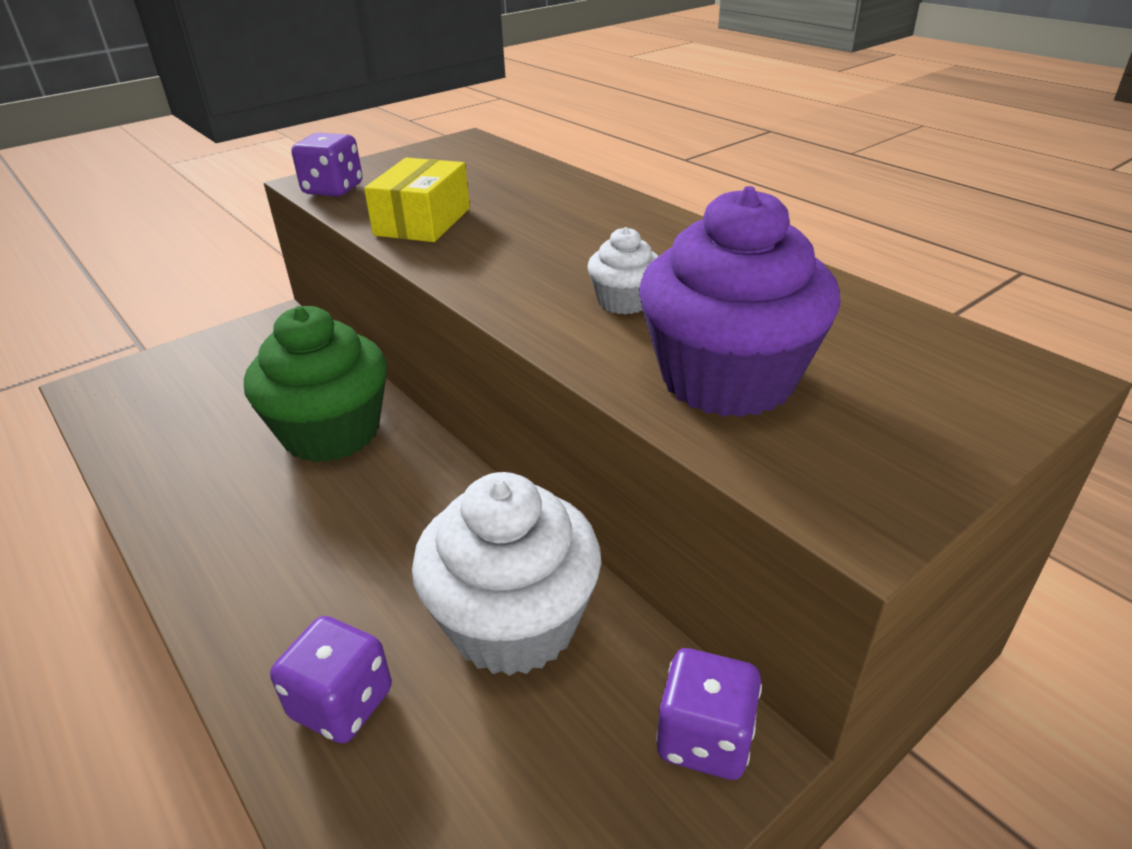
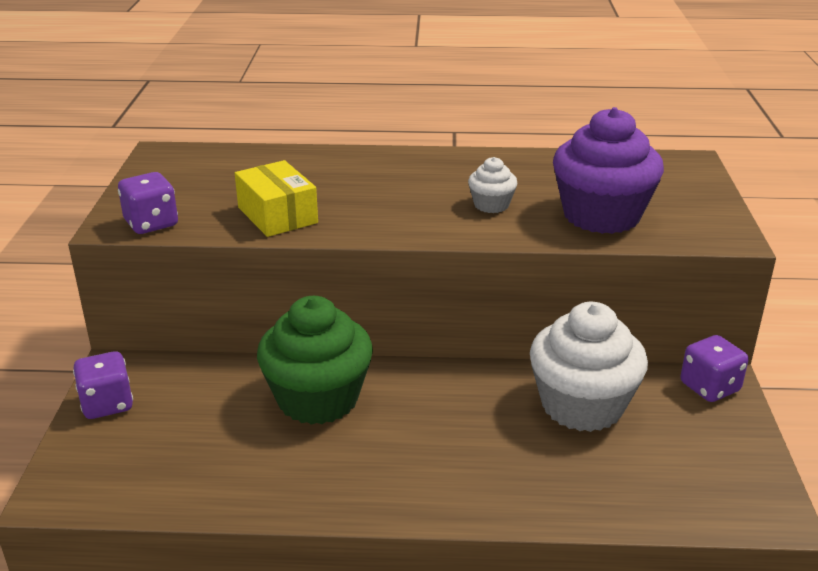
camera: 50 degrees left, 5 degrees down
(342, 703) = (576, 484): purple dice -> purple dice (107, 404)

